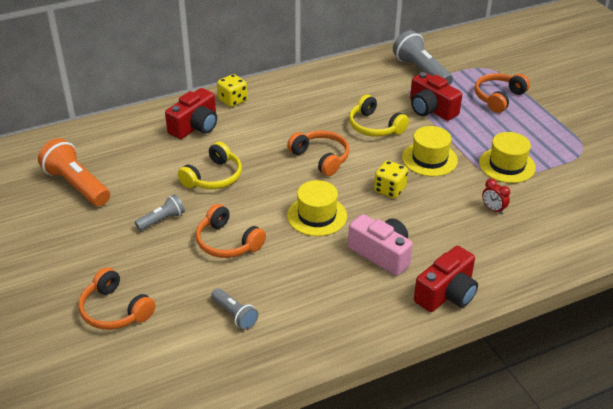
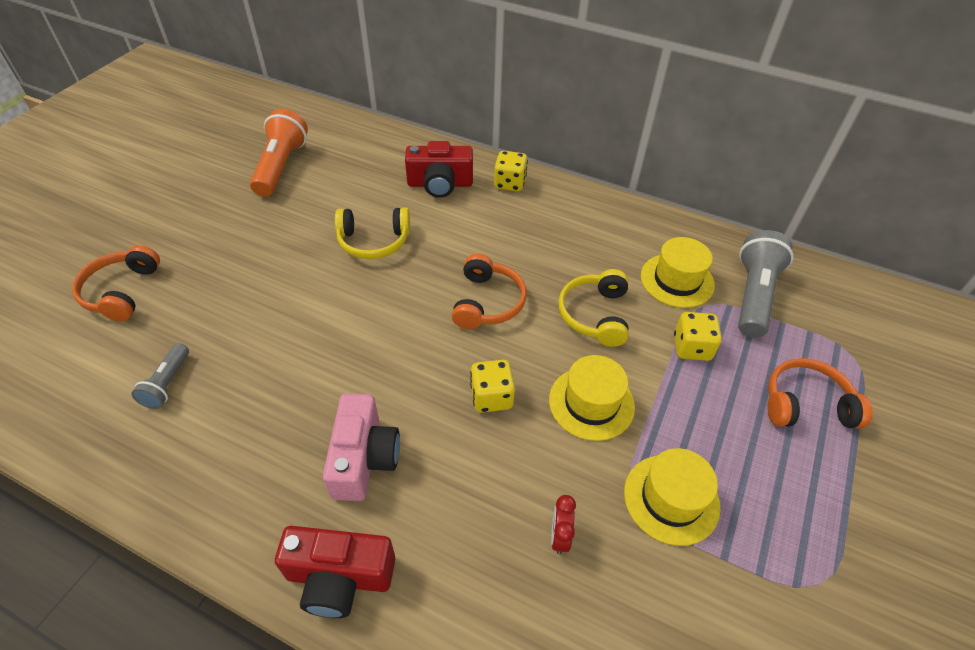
camera: 50 degrees right, 10 degrees up
(162, 220) = (276, 245): grey flashlight -> none
(227, 242) = (279, 311): orange headphones -> none
(317, 216) = (383, 357): yellow hat -> yellow hat (677, 280)
(431, 109) = (692, 348): red camera -> yellow dice

